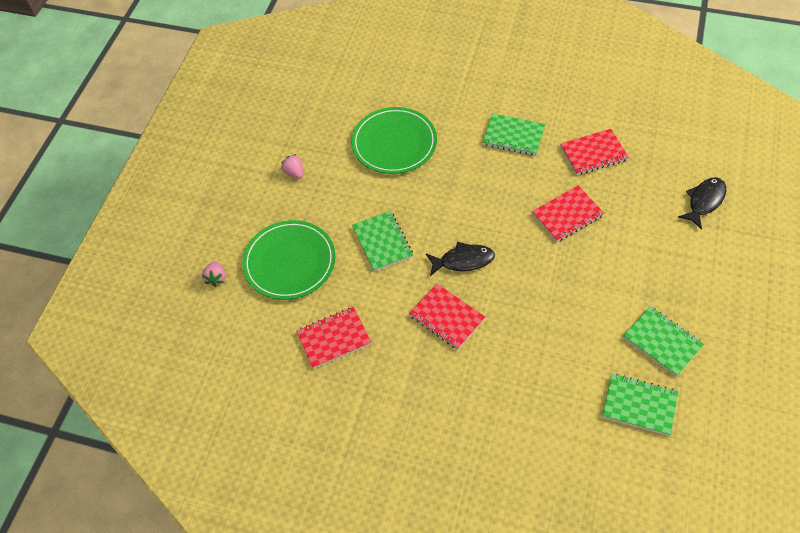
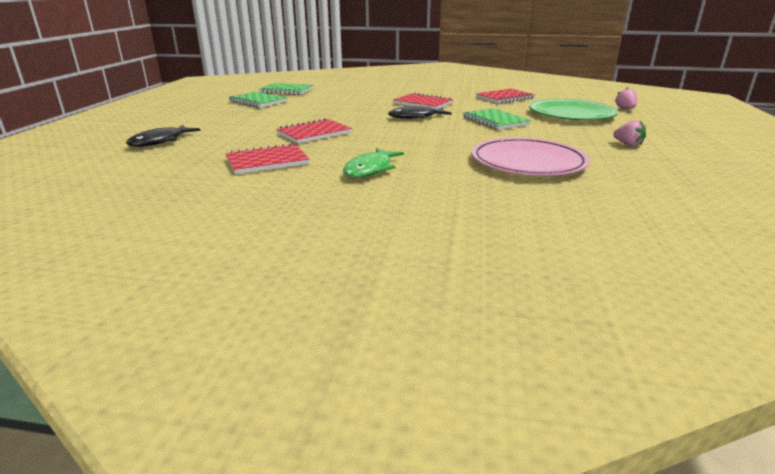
camera: 170 degrees right, 30 degrees down
(394, 143) = (528, 162): green plate -> pink plate
(513, 136) = (370, 169): green notebook -> green fish

